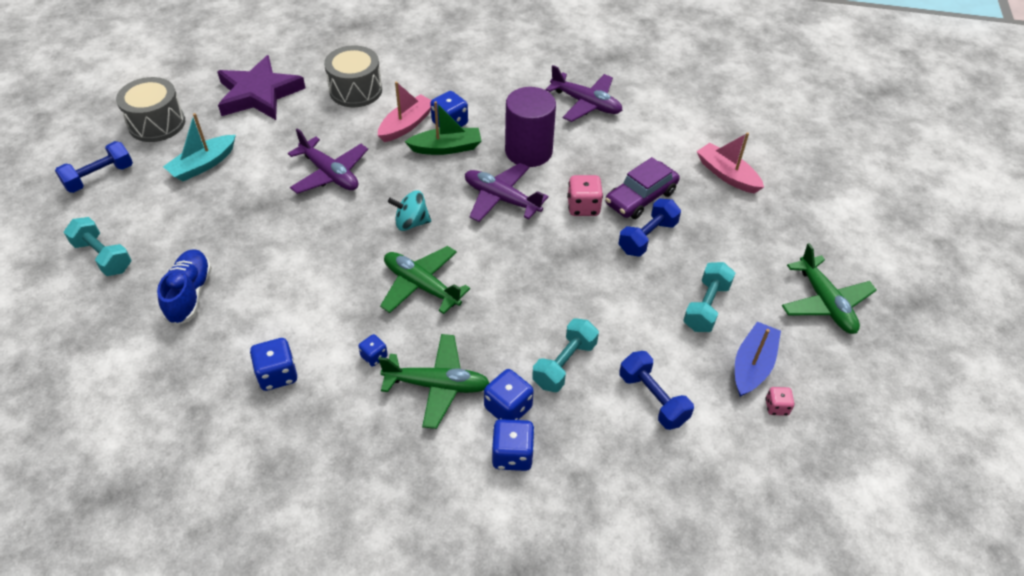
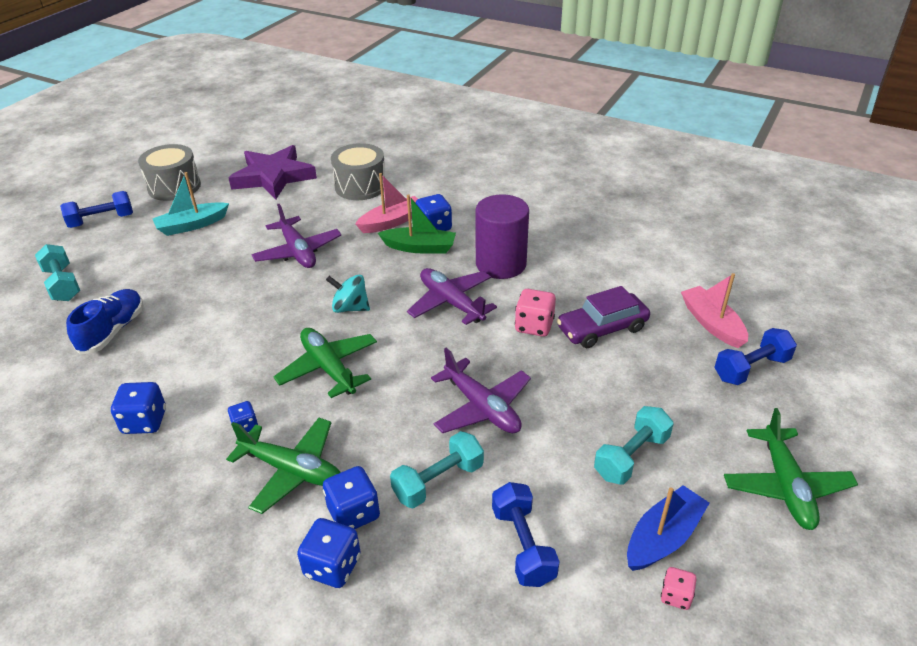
camera: 20 degrees right, 10 degrees down
(586, 103) = (581, 231): purple plane -> purple plane (481, 407)
(647, 237) = (592, 369): blue dumbbell -> blue dumbbell (751, 368)

